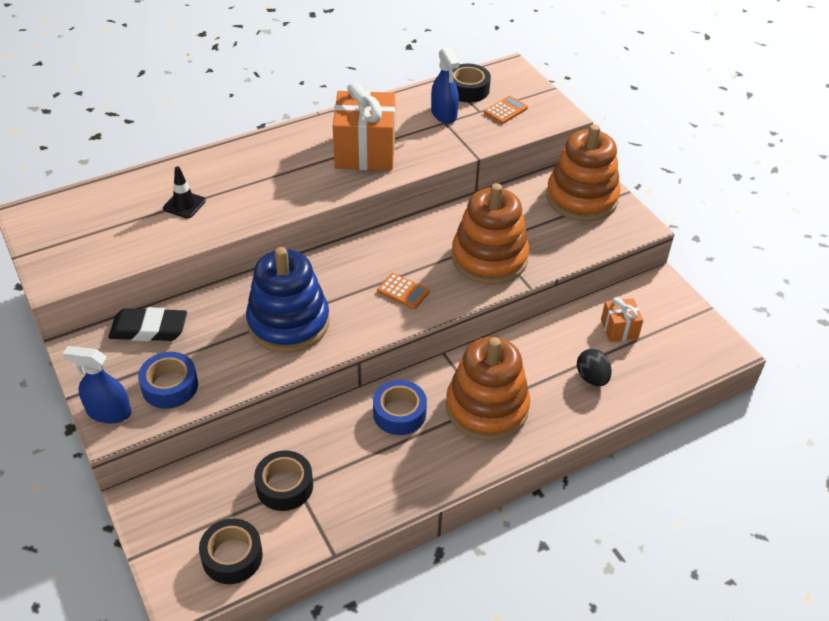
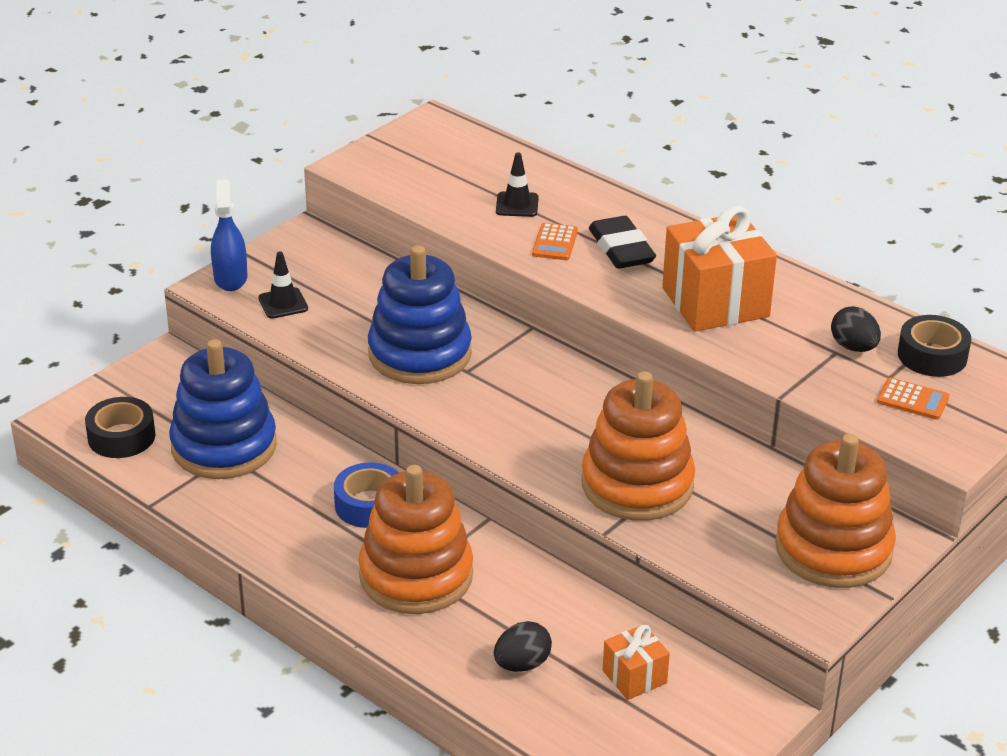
camera: 70 degrees right, 10 degrees down
(149, 329) = (355, 266): black eraser -> black eraser (621, 249)
(170, 386) = (283, 303): blue tape -> black traffic cone
(284, 486) = (224, 446): black tape -> blue stacking toy
(403, 291) = (525, 426): orange calculator -> orange calculator (555, 243)
(444, 114) = (853, 347): blue spray bottle -> black egg

